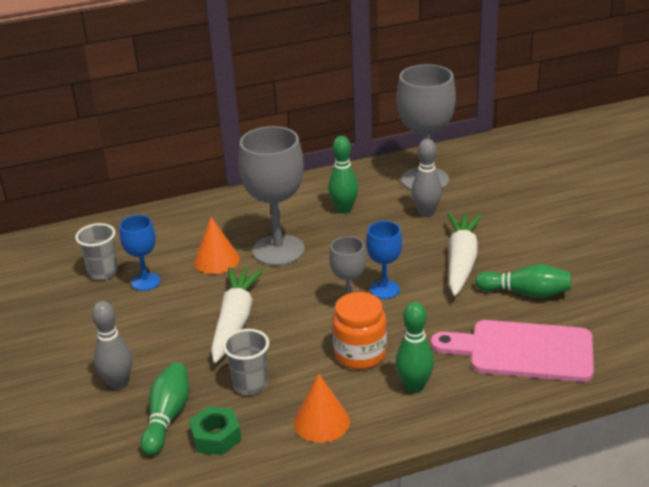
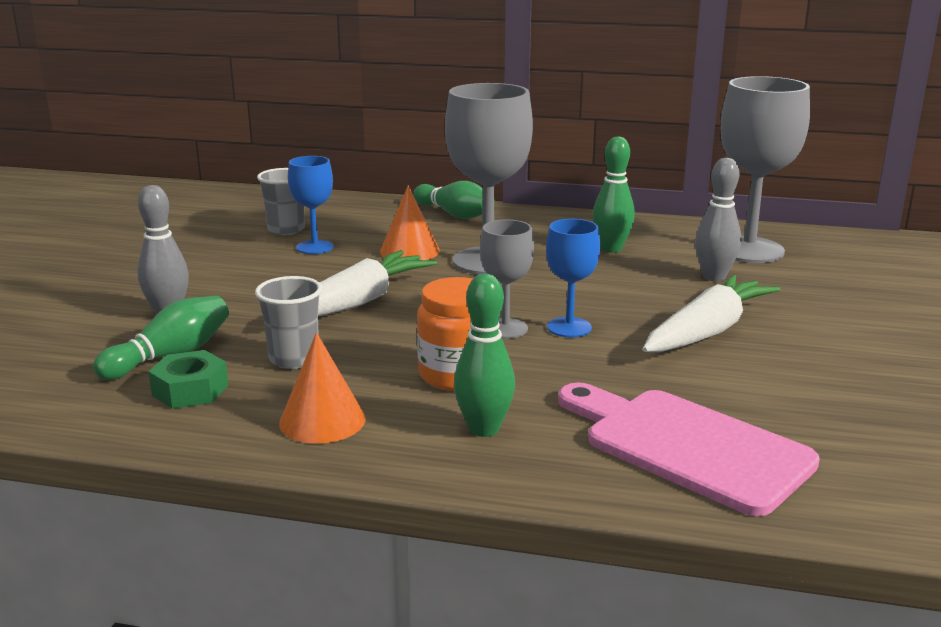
camera: 30 degrees right, 10 degrees down
(526, 293) = (766, 388): green bowling pin -> green bowling pin (454, 214)

